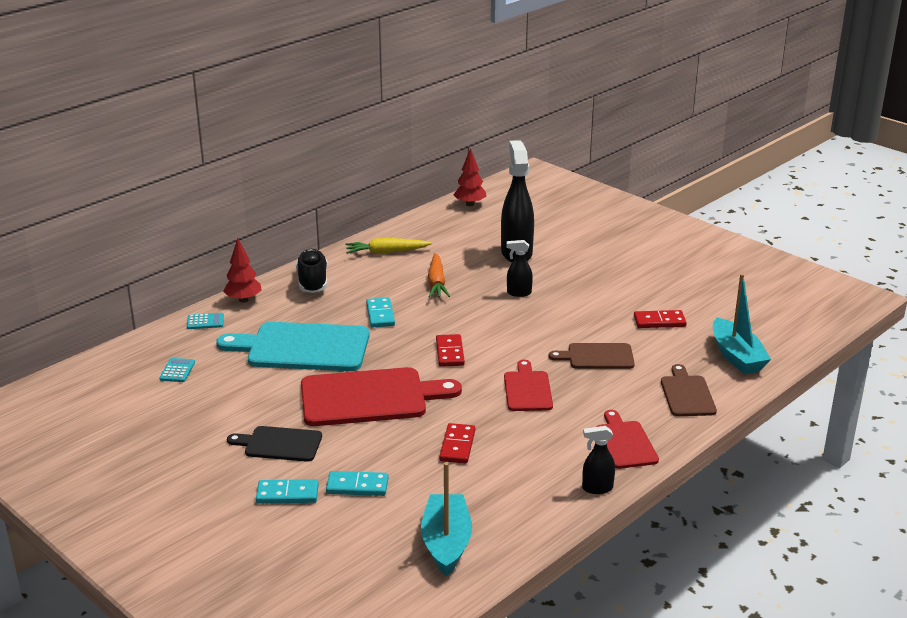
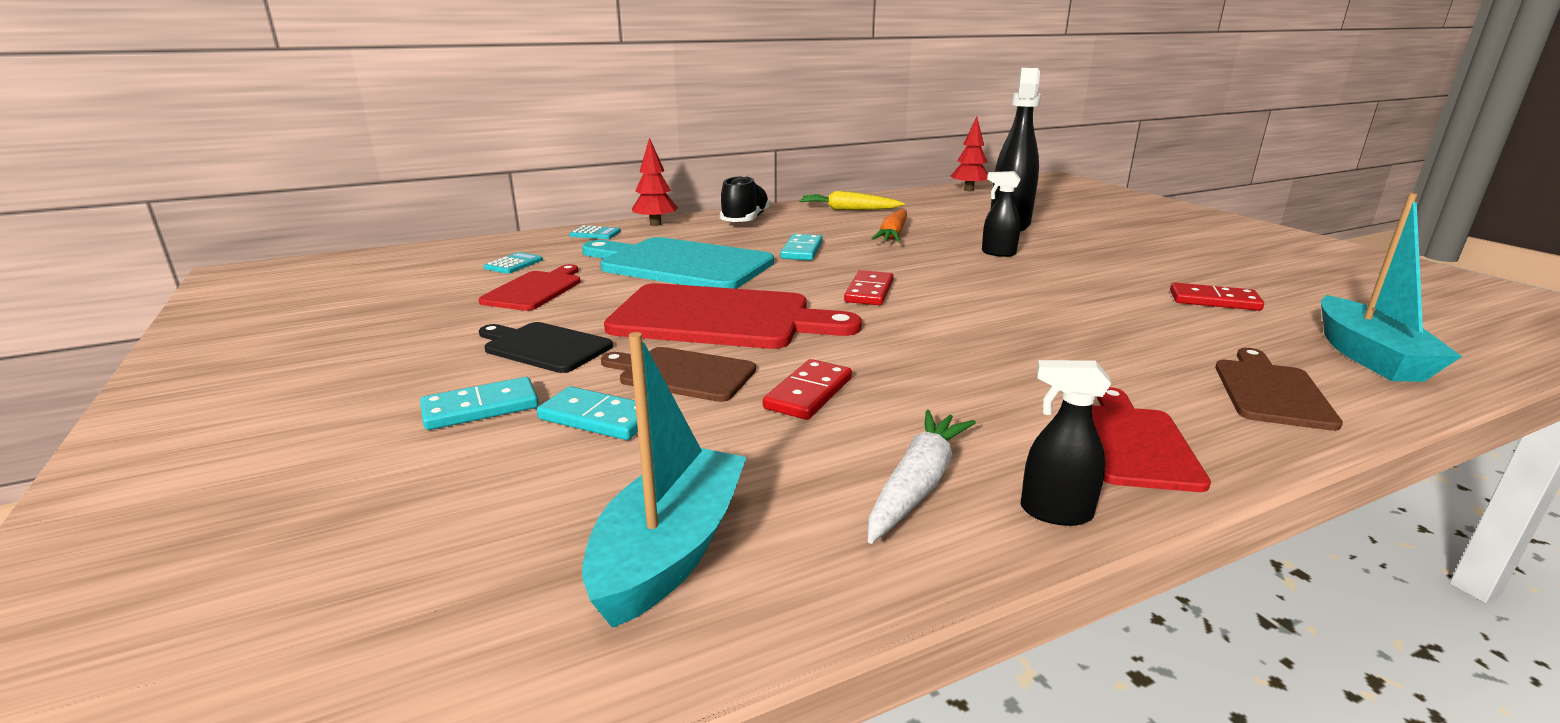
camera: 20 degrees right, 5 degrees down
(287, 494) = (481, 408): turquoise domino -> turquoise domino turned 45 degrees counterclockwise
(527, 389) = (968, 343): red cutting board -> red cutting board (535, 290)
(535, 488) = (917, 485): none -> white carrot
(597, 357) = (1100, 323): brown cutting board -> brown cutting board (682, 374)

